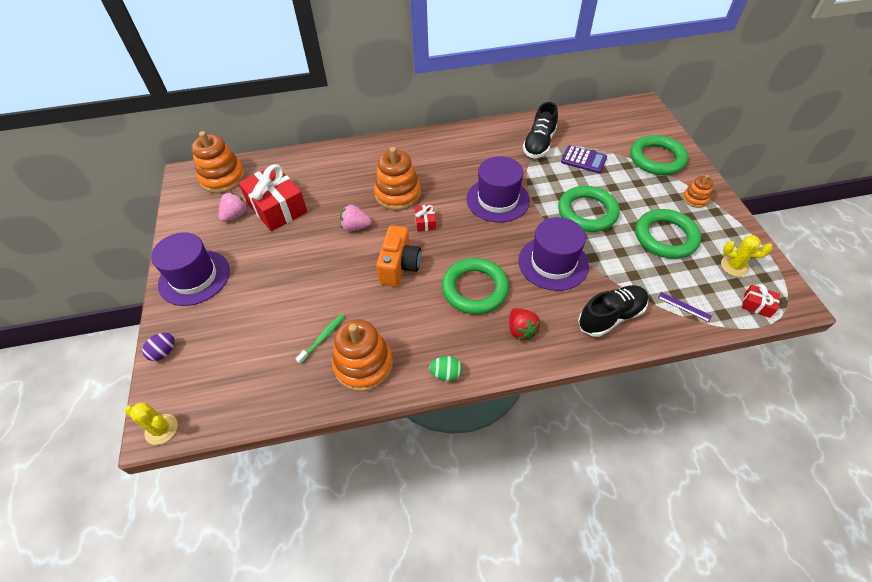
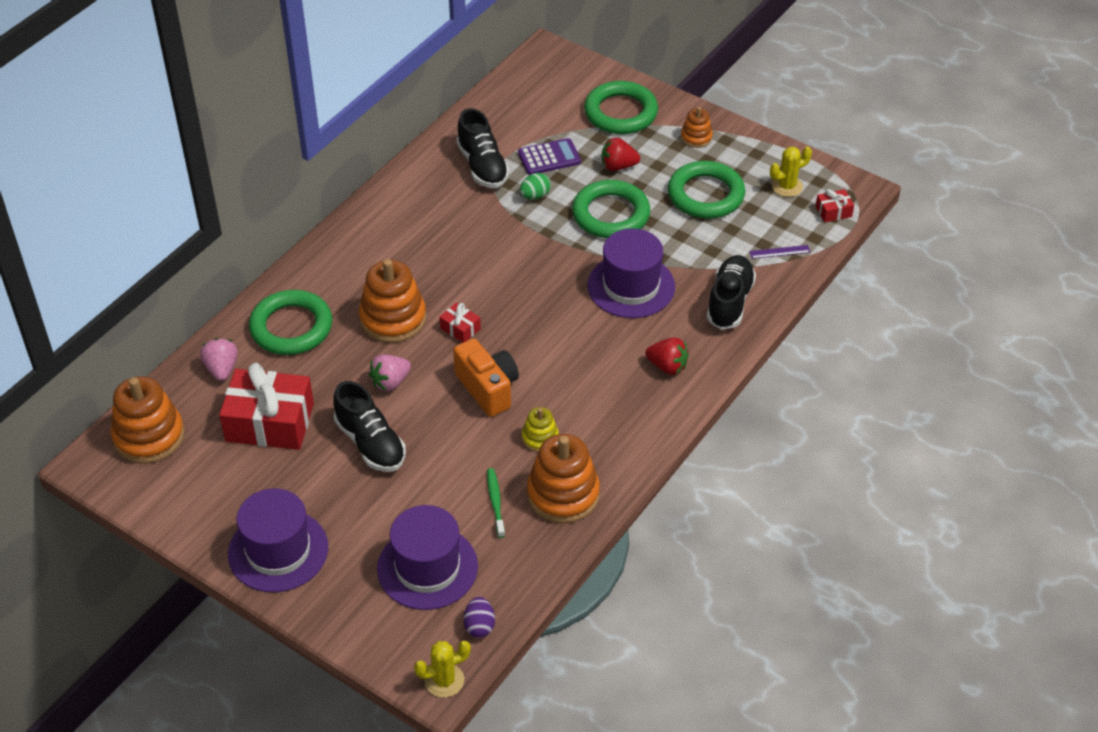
camera: 45 degrees left, 5 degrees down
(164, 352) = (351, 630): purple egg -> purple egg (479, 626)
(235, 215) = (230, 463): pink strawberry -> pink strawberry (221, 369)
(305, 253) = (370, 443): none -> black shoe
(392, 318) = (540, 438): none -> yellow stacking toy
(446, 374) = (644, 447): green egg -> green egg (535, 196)
(474, 289) = (586, 359): green ring -> green ring (291, 327)
(497, 199) = (508, 257): purple hat -> purple hat (427, 567)
(622, 187) = (618, 166): none -> red strawberry

